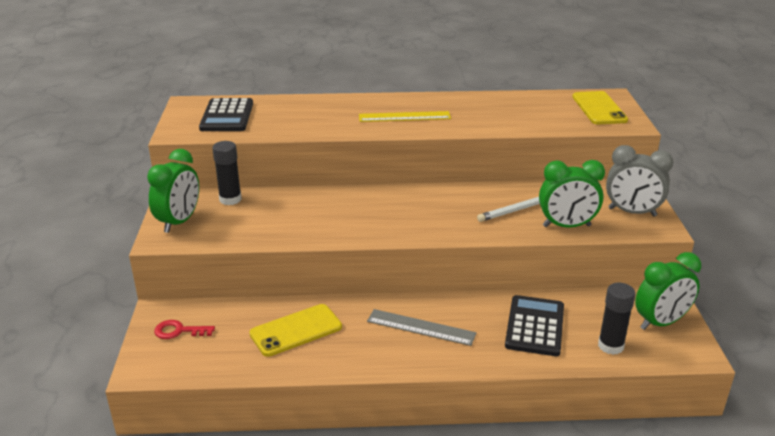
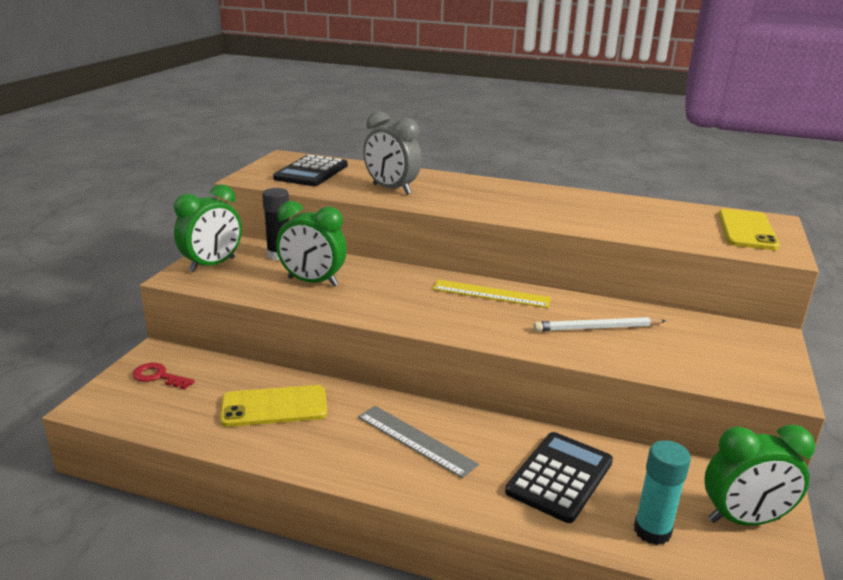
camera: 20 degrees right, 5 degrees down
(404, 117) = (496, 201): yellow ruler -> yellow ruler (491, 294)
(566, 226) = (646, 359): green clock -> green clock (312, 282)
(610, 346) = (652, 531): black glue stick -> turquoise glue stick
(632, 212) = (748, 362): grey clock -> grey clock (391, 189)

